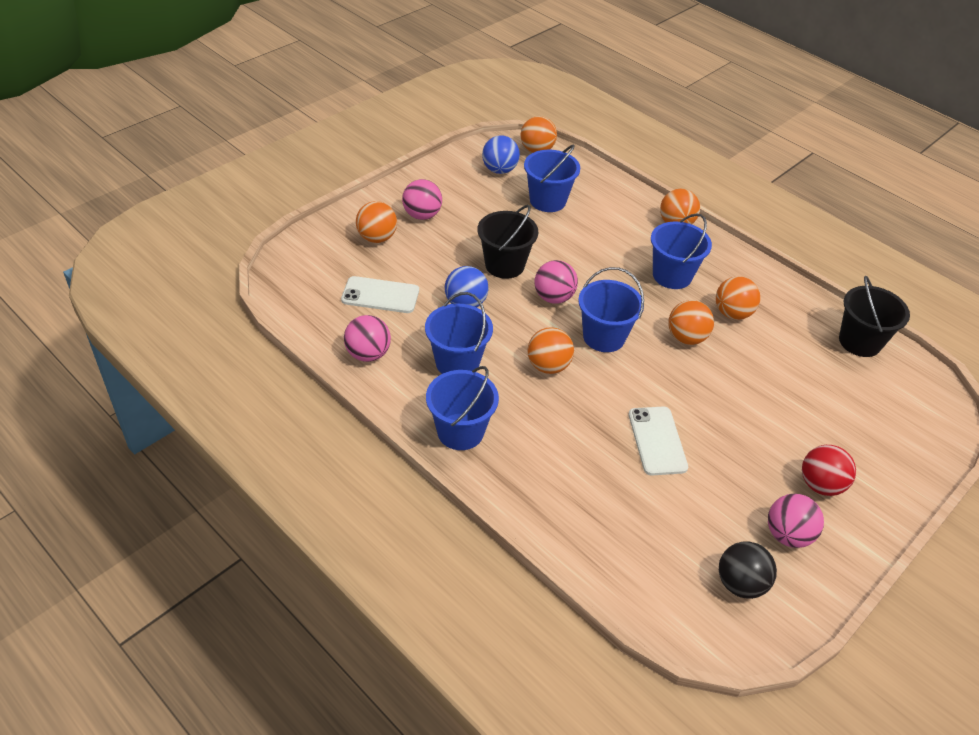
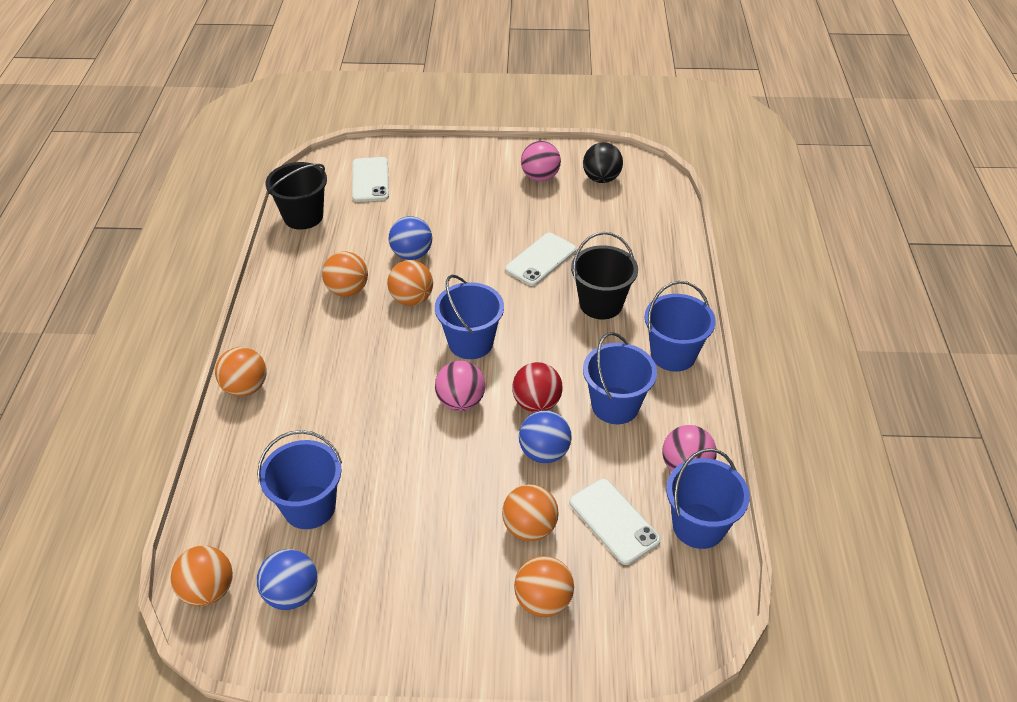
camera: 130 degrees left, 0 degrees up
(422, 215) = (459, 594): pink ball -> none
(504, 265) = (457, 465): black bucket -> black bucket (601, 304)
(548, 366) = (546, 352): orange ball -> orange ball (529, 528)
(672, 275) = (336, 348): blue bucket -> blue bucket (698, 526)
(744, 370) = (412, 254): none -> blue ball
(820, 485) = (480, 181): red ball -> red ball (536, 403)
(887, 411) = (370, 180): none -> white phone

